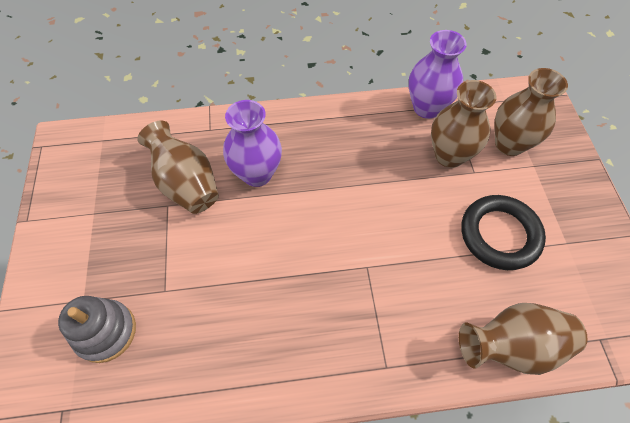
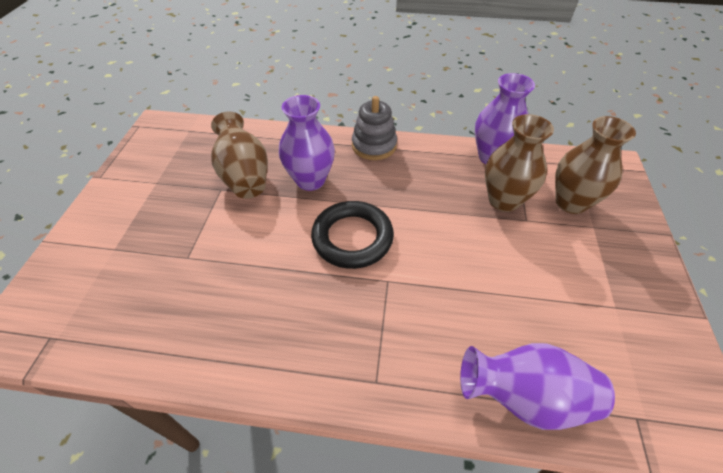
camera: 15 degrees right, 10 degrees down
(106, 332) = (120, 279): grey stacking toy -> grey stacking toy (374, 145)
(499, 235) = (539, 282): black ring -> black ring (352, 238)
(511, 346) = (525, 397): brown vase -> purple vase

